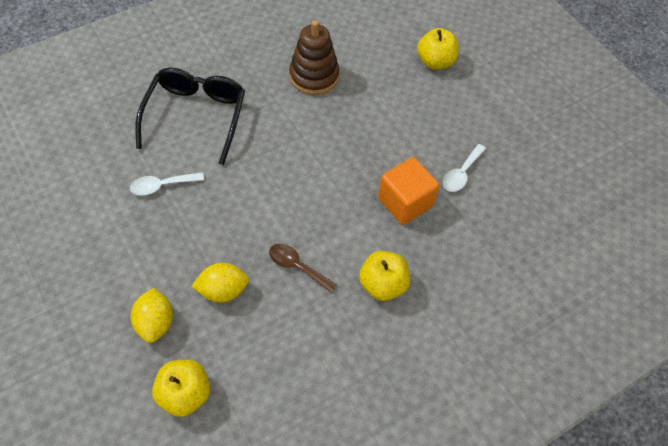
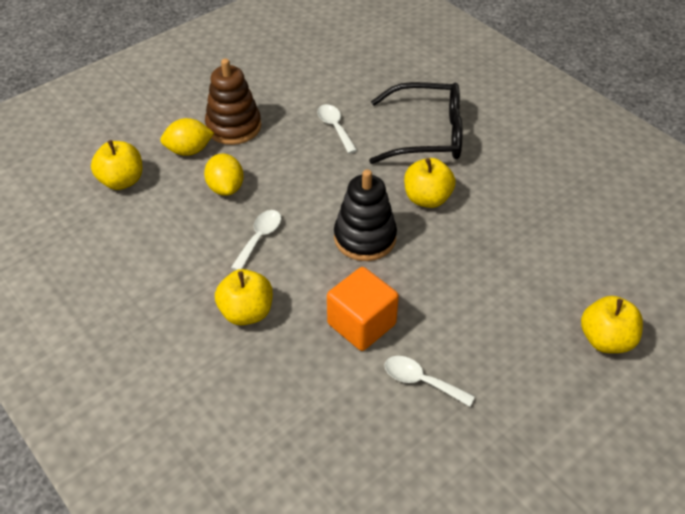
camera: 85 degrees right, 10 degrees down
(277, 133) = (427, 198): none -> yellow apple
(297, 266) = (259, 238): brown spoon -> white spoon
(313, 185) = (365, 238): none -> black stacking toy
(314, 76) = (523, 218): brown stacking toy -> brown stacking toy (233, 127)

